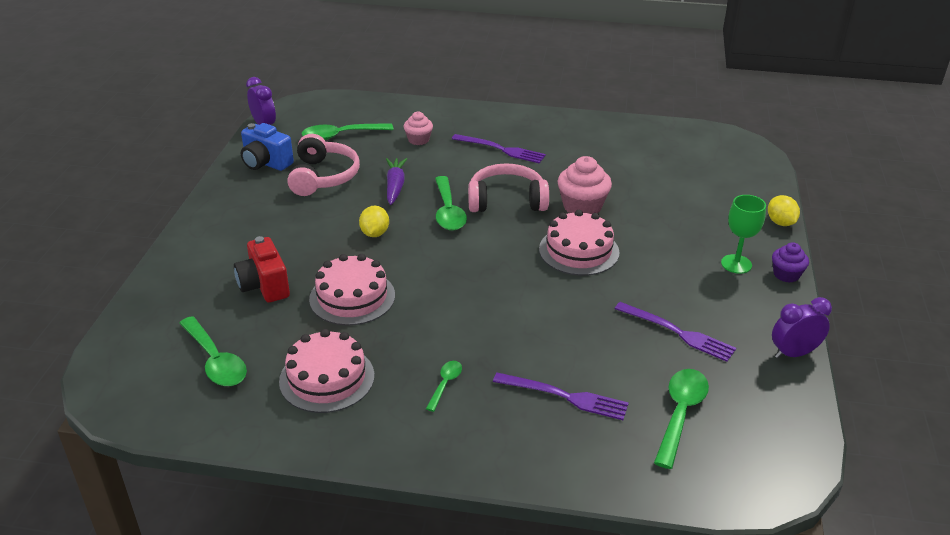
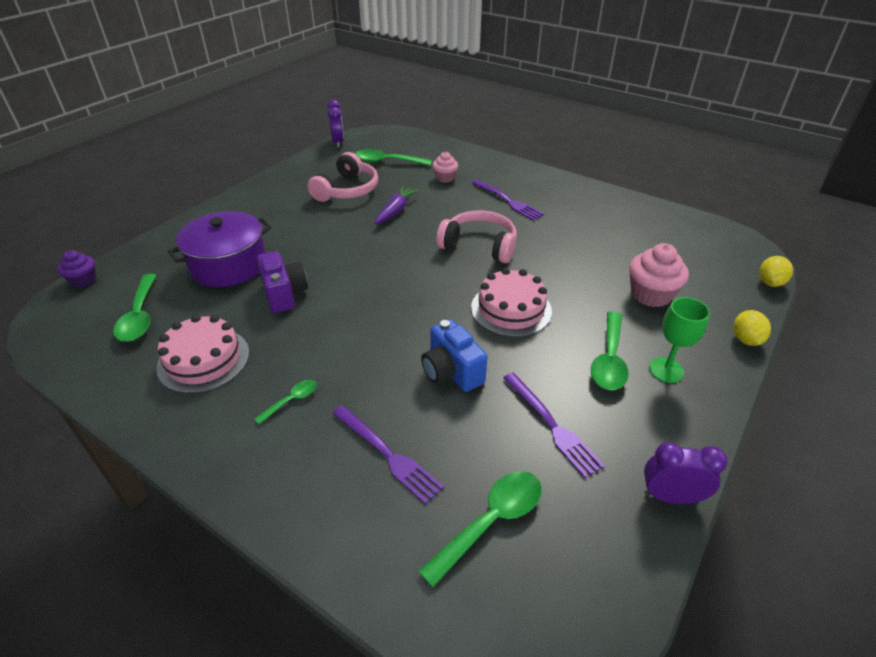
camera: 25 degrees right, 5 degrees up
(264, 286) = (229, 265): red camera -> purple pot
(266, 163) = (315, 170): blue camera -> blue camera (451, 372)
(352, 297) = (284, 294): pink cake -> purple camera
(375, 233) = (347, 245): yellow lemon -> yellow lemon (770, 282)
(448, 211) = (422, 242): green spoon -> green spoon (609, 359)
(582, 206) = (544, 268): pink cupcake -> pink cupcake (651, 294)
(786, 274) = (718, 399): purple cupcake -> purple cupcake (83, 280)

